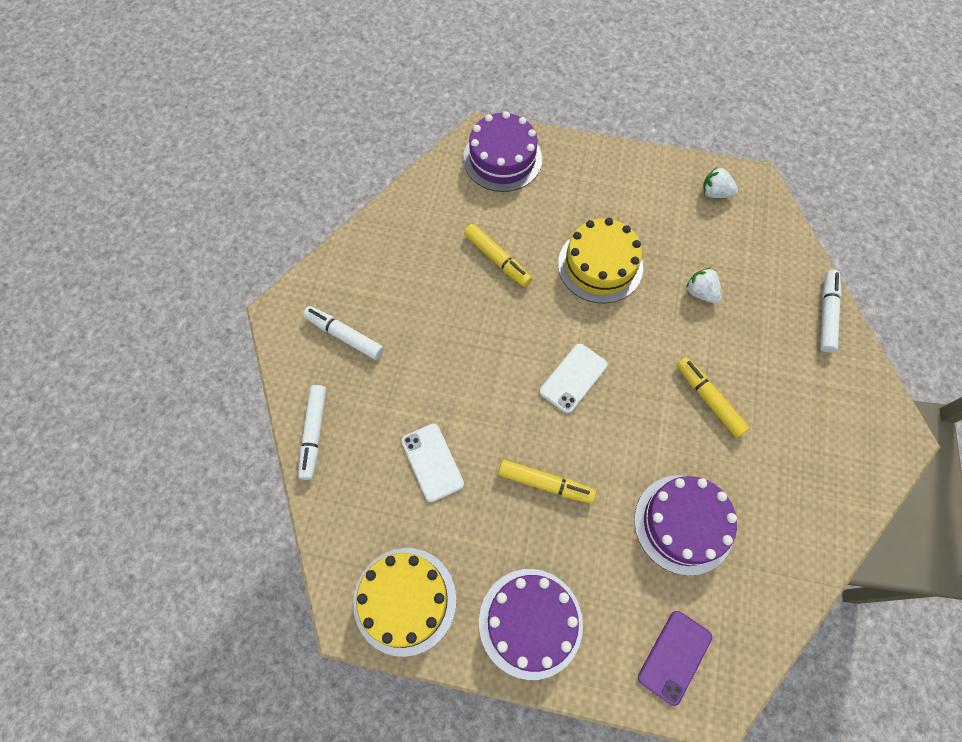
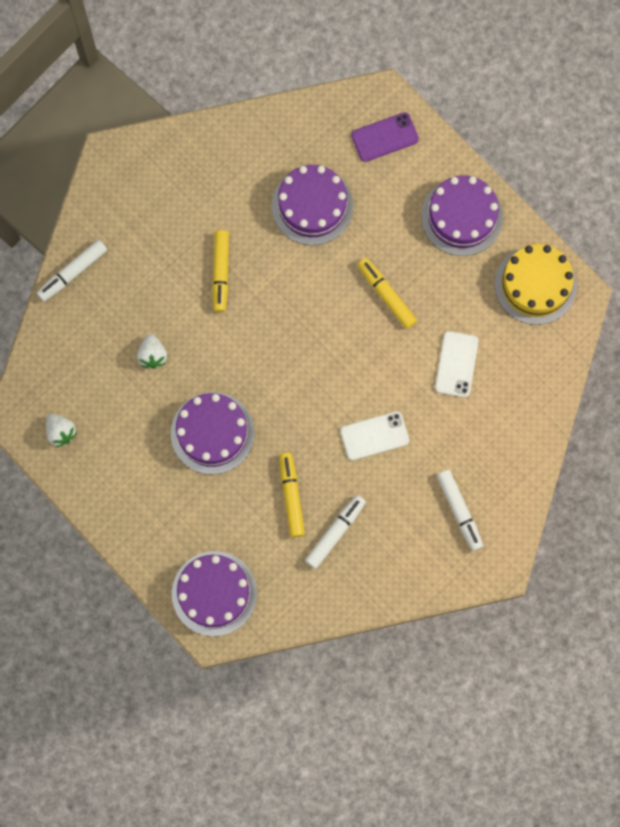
camera: 145 degrees left, 10 degrees up
(314, 433) = (529, 444): white marker -> white marker (335, 533)
(573, 378) = (307, 356): white phone -> white phone (374, 436)
(600, 265) = (212, 433): yellow cake -> purple cake

